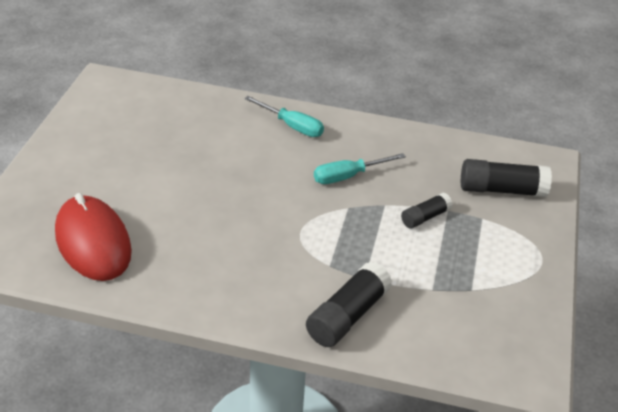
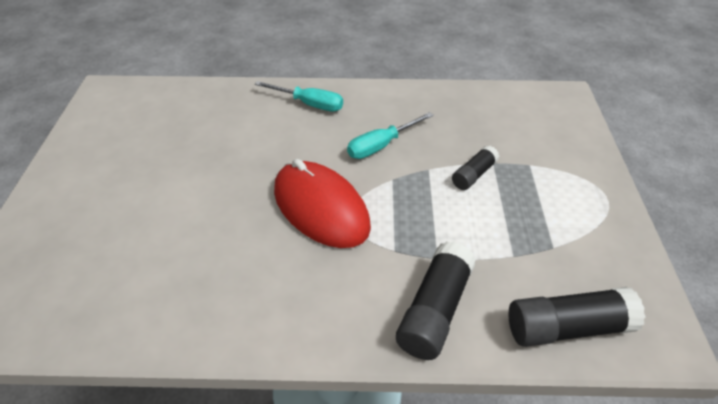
camera: 10 degrees left, 5 degrees up
(93, 242) = (115, 279): red mouse -> red mouse (320, 208)
(501, 190) = (535, 132): black glue stick -> black glue stick (567, 327)

